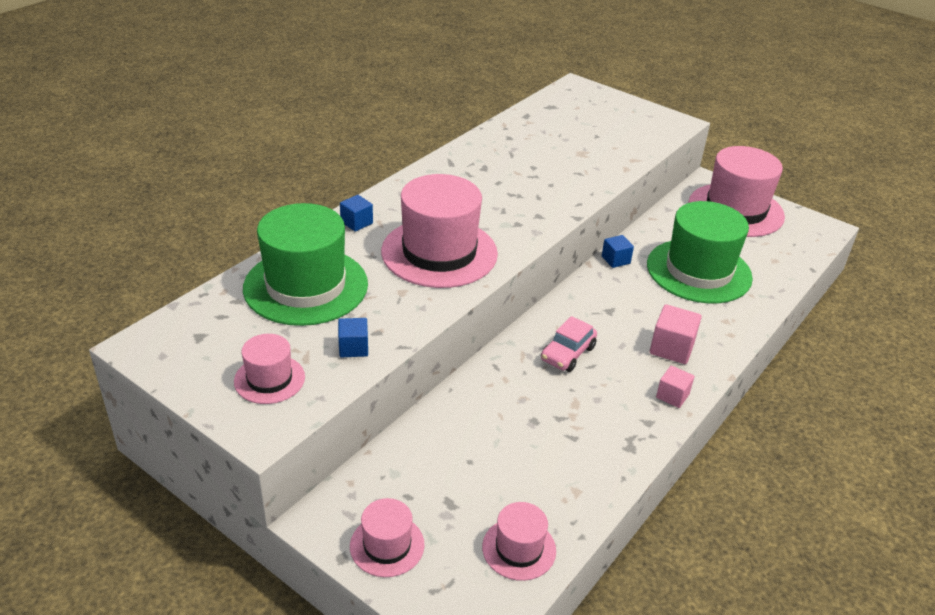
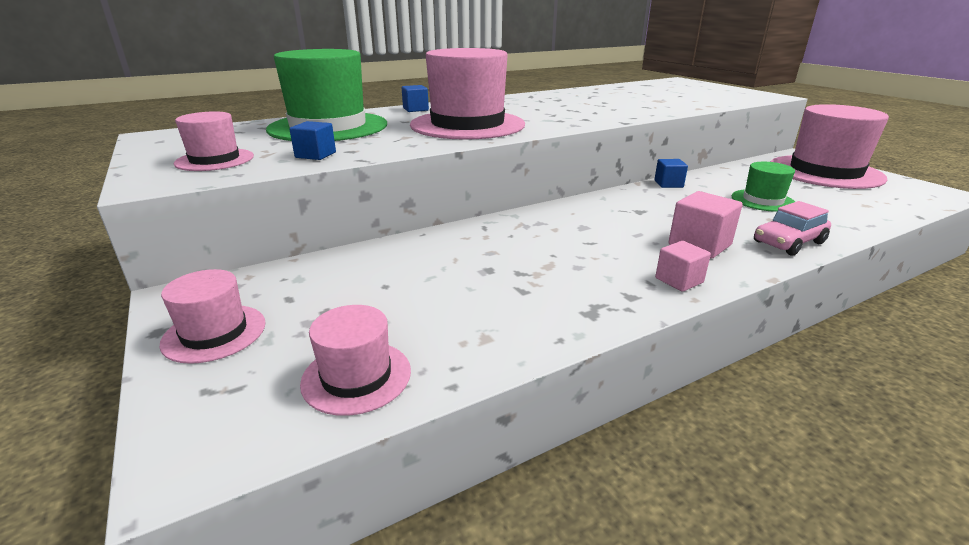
camera: 25 degrees right, 10 degrees down
(567, 353) = (569, 230): pink car -> pink car (788, 242)
(698, 271) = (763, 200): green hat -> green hat, size x0.50

